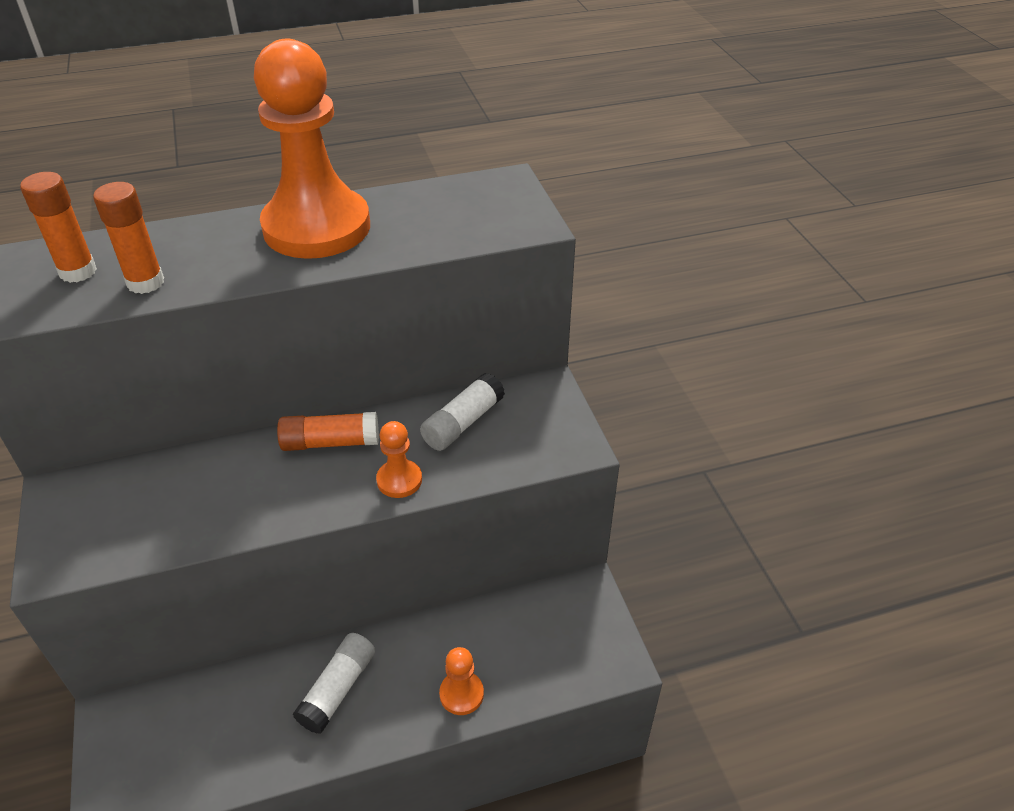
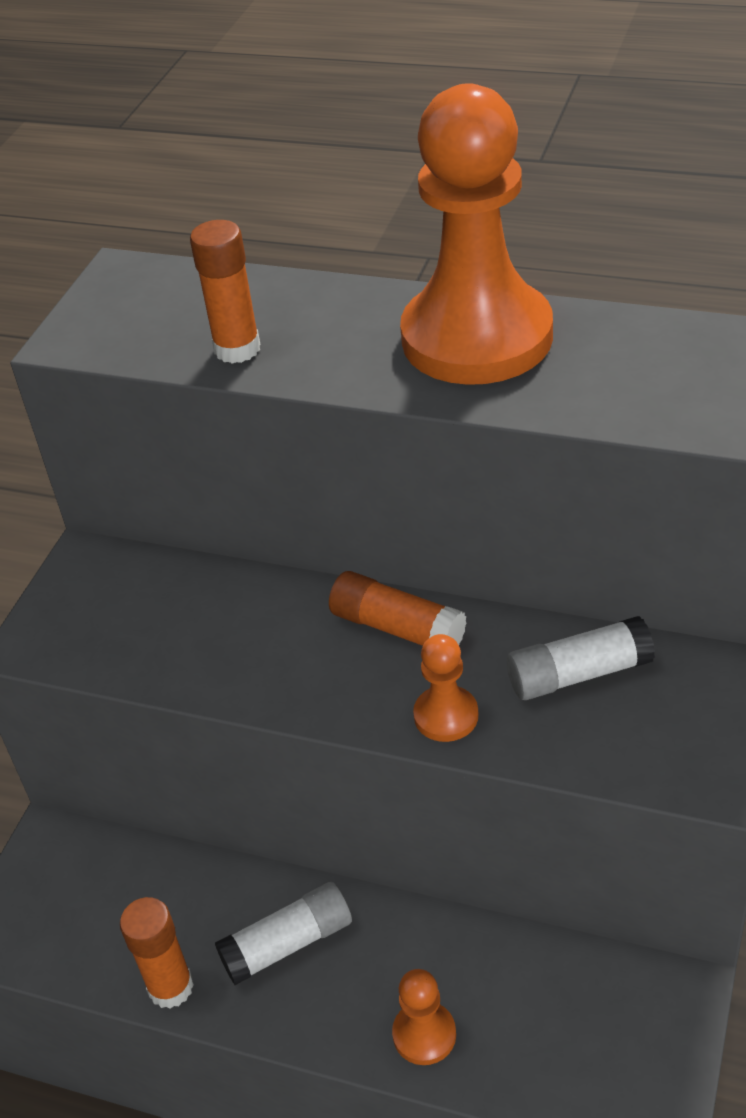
camera: 40 degrees right, 0 degrees up
(78, 272) = (180, 311): orange glue stick -> orange glue stick (171, 987)

